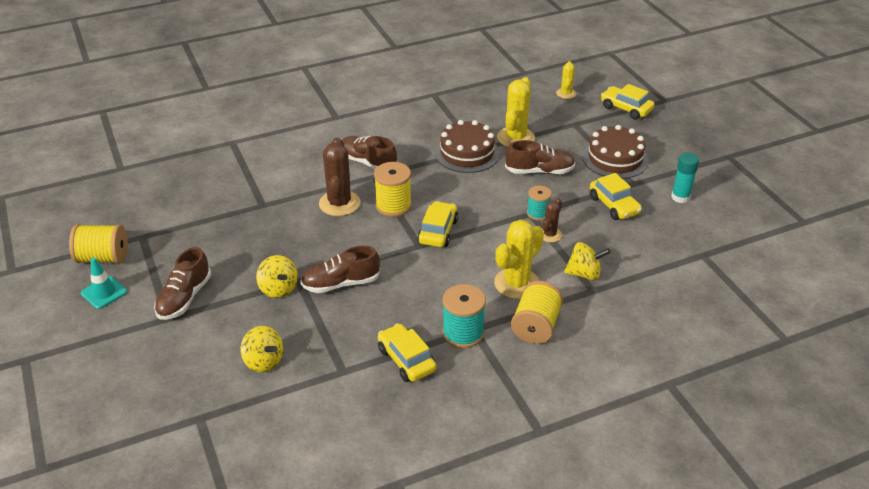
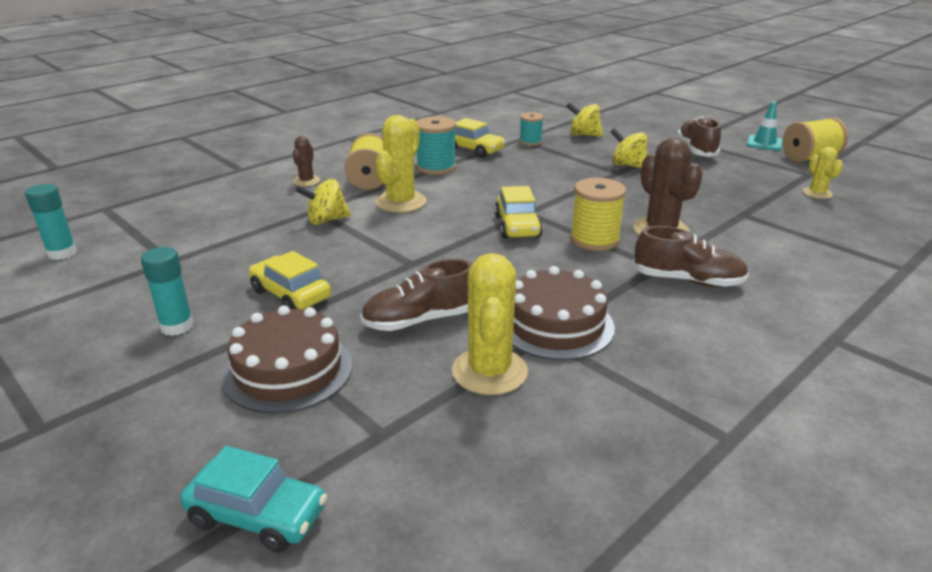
camera: 160 degrees right, 10 degrees down
(341, 283) = (576, 176): brown shoe -> none
(538, 213) = (401, 265): turquoise spool -> turquoise spool (530, 142)
(549, 234) = (377, 246): brown cactus -> brown cactus (306, 181)
(566, 93) = (425, 530): yellow cactus -> yellow cactus (817, 193)
(626, 108) = (257, 515): yellow car -> turquoise car
(790, 282) = (62, 253): none -> turquoise glue stick

